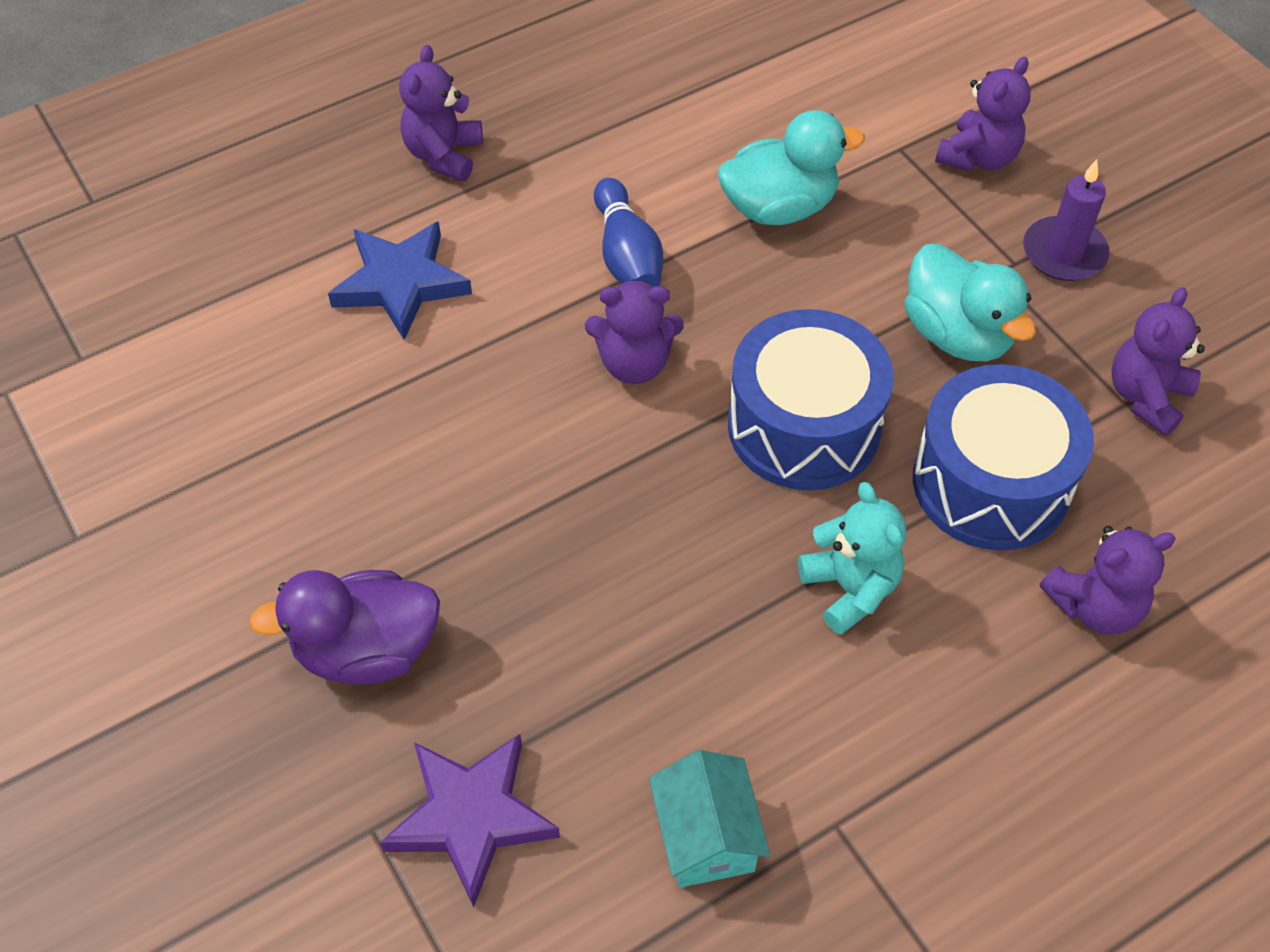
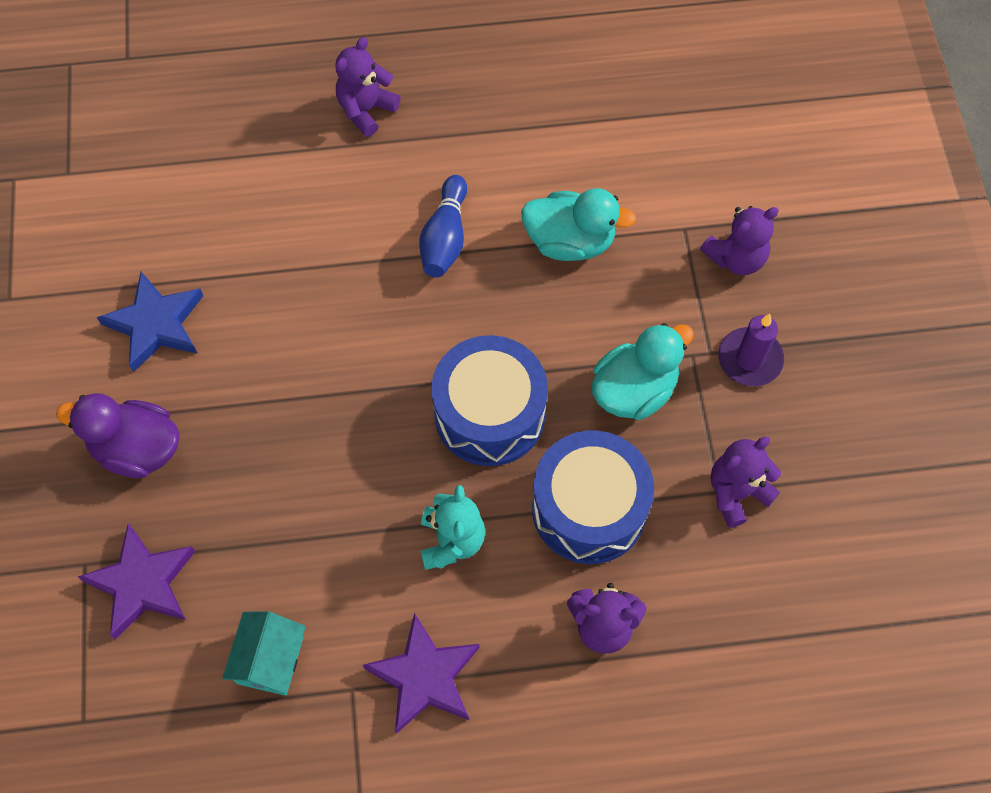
camera: 25 degrees right, 10 degrees up
(401, 283) = (288, 199): blue star -> blue star (156, 324)
(634, 363) = (405, 321): purple teddy bear -> none
(920, 765) = (425, 676): none -> purple star
(957, 334) = (634, 390): turquoise duck -> turquoise duck turned 120 degrees counterclockwise

